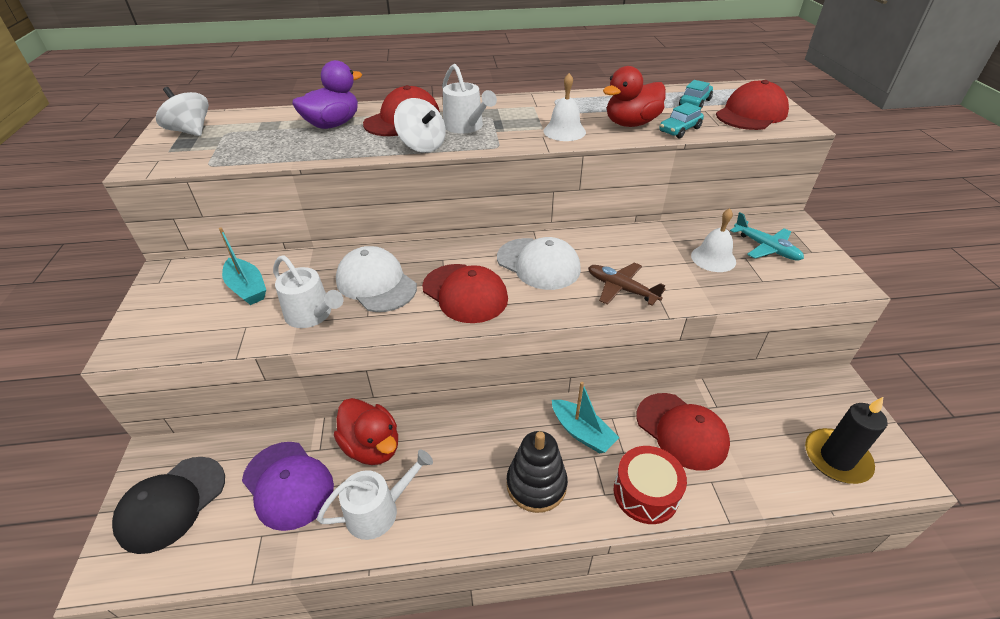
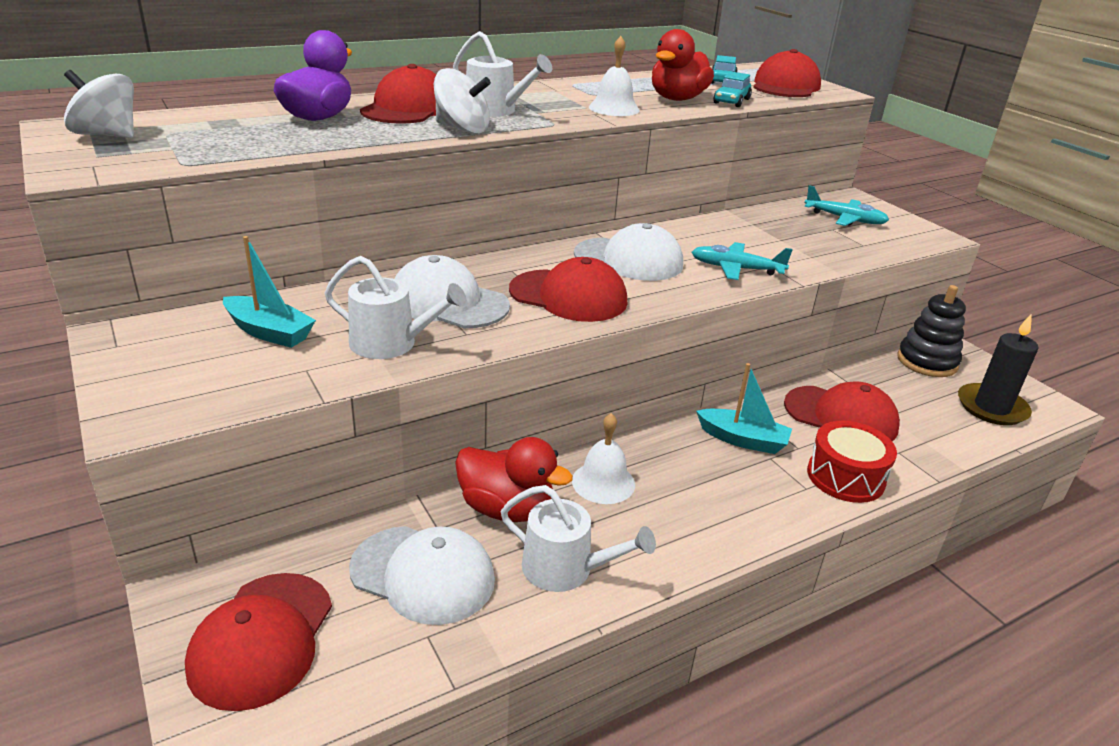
camera: 25 degrees left, 10 degrees down
(171, 503) = (262, 639): black cap -> red cap
(288, 484) = (423, 574): purple cap -> white cap
(378, 511) = (565, 569): white watering can -> white watering can turned 75 degrees clockwise
(536, 484) = (730, 497): black stacking toy -> black stacking toy (927, 362)
(621, 289) = (736, 269): brown plane -> turquoise plane
(713, 258) = (803, 233): white bell -> white bell (603, 482)

